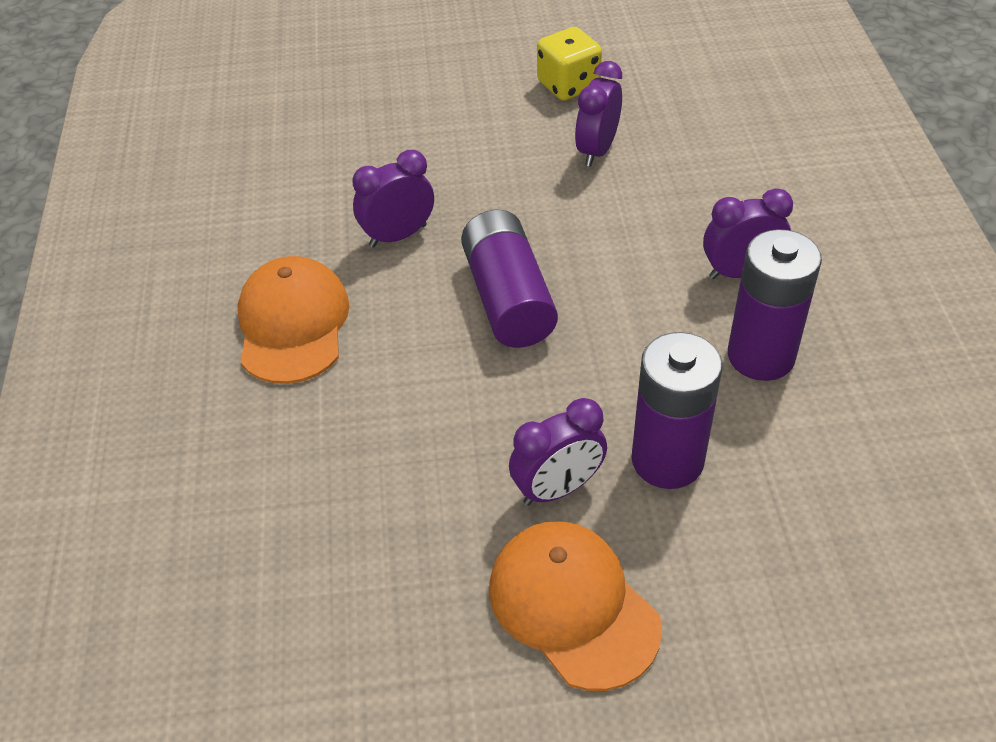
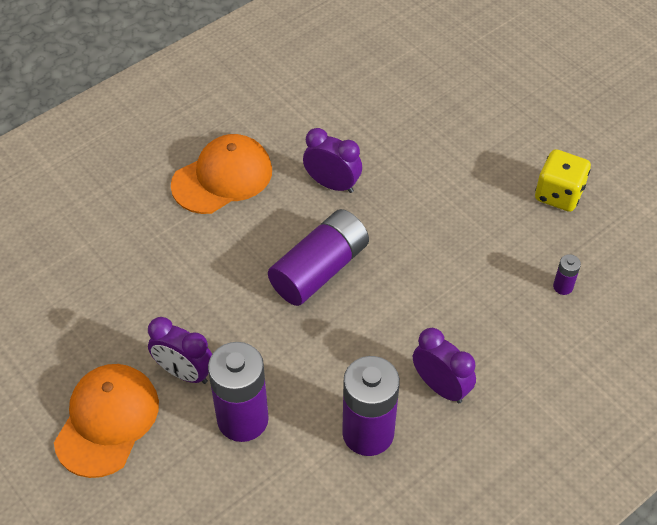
camera: 55 degrees right, 5 degrees up
(597, 150) = (501, 246): purple clock -> none
(682, 133) = (563, 287): none -> purple battery

